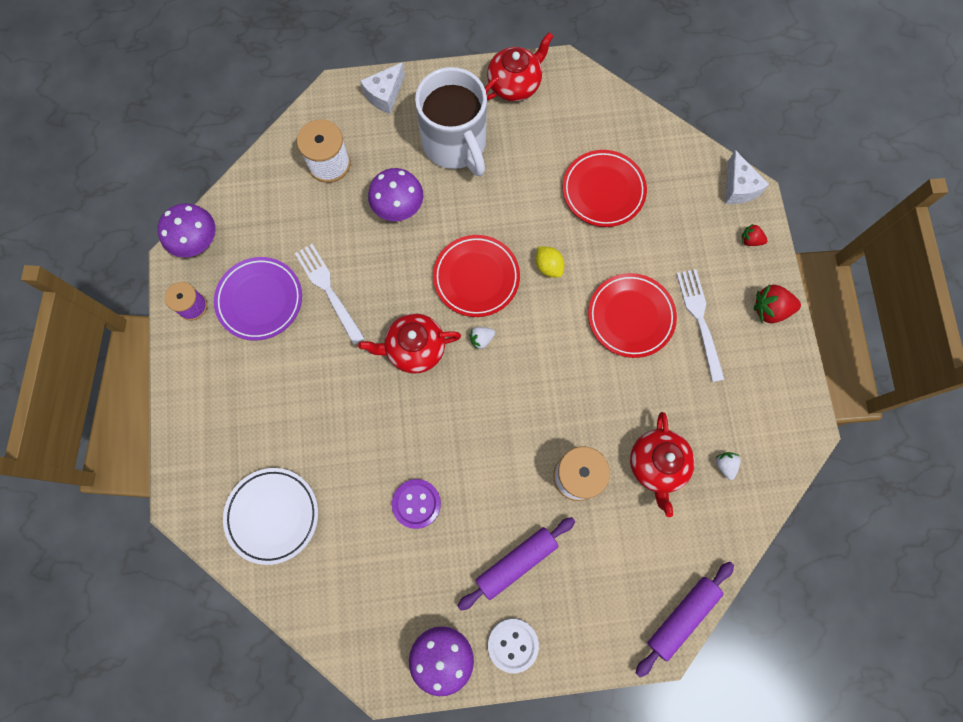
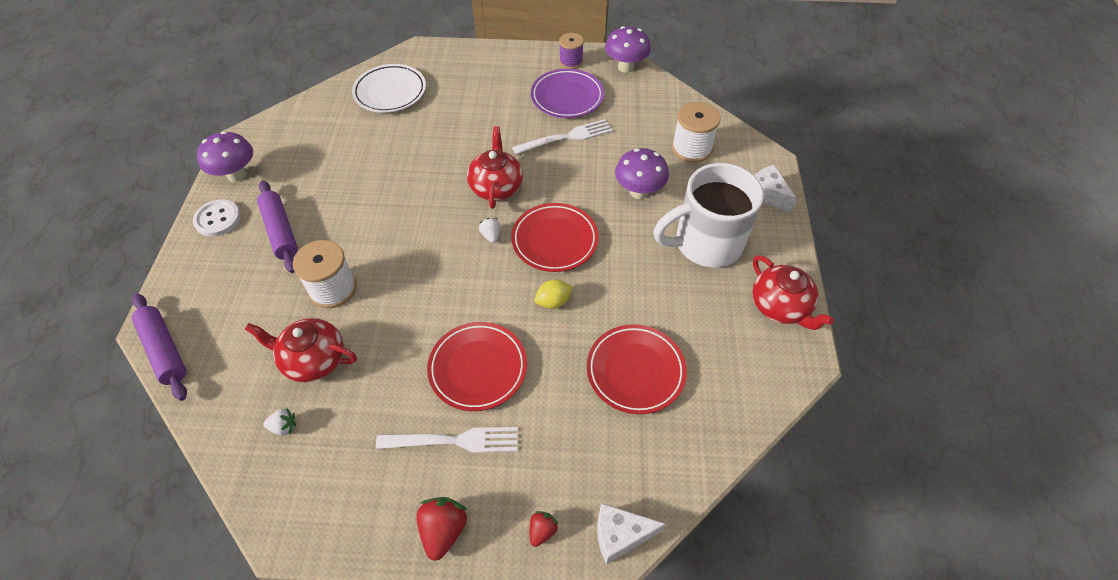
camera: 100 degrees right, 20 degrees down
(416, 503) = (361, 173): purple button -> none

